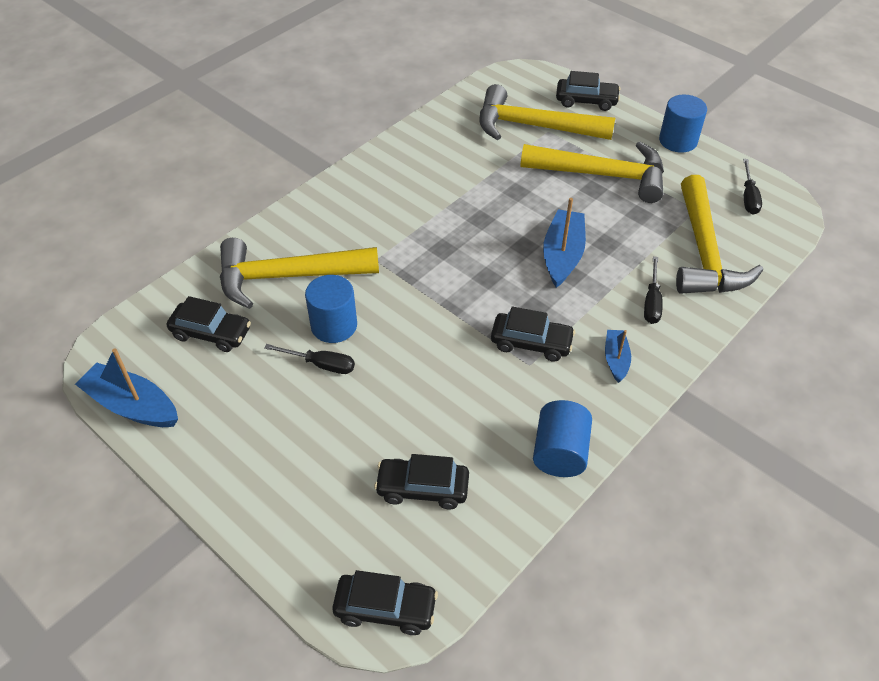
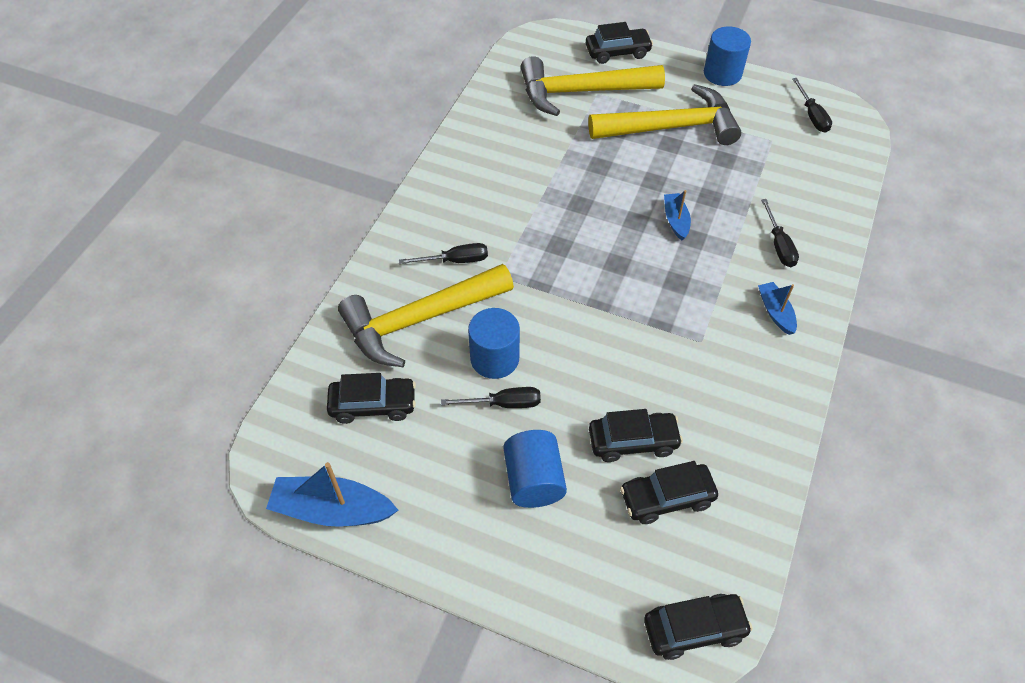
camera: 20 degrees left, 5 degrees up
(344, 237) = (455, 260): none -> black screwdriver
(531, 343) = (692, 319): black car -> black car (633, 441)
(560, 452) = (772, 420): blue cylinder -> blue cylinder (534, 480)
(562, 255) = (675, 220): blue boat -> blue boat, size x0.57
(704, 252) = (800, 181): yellow hammer -> none

